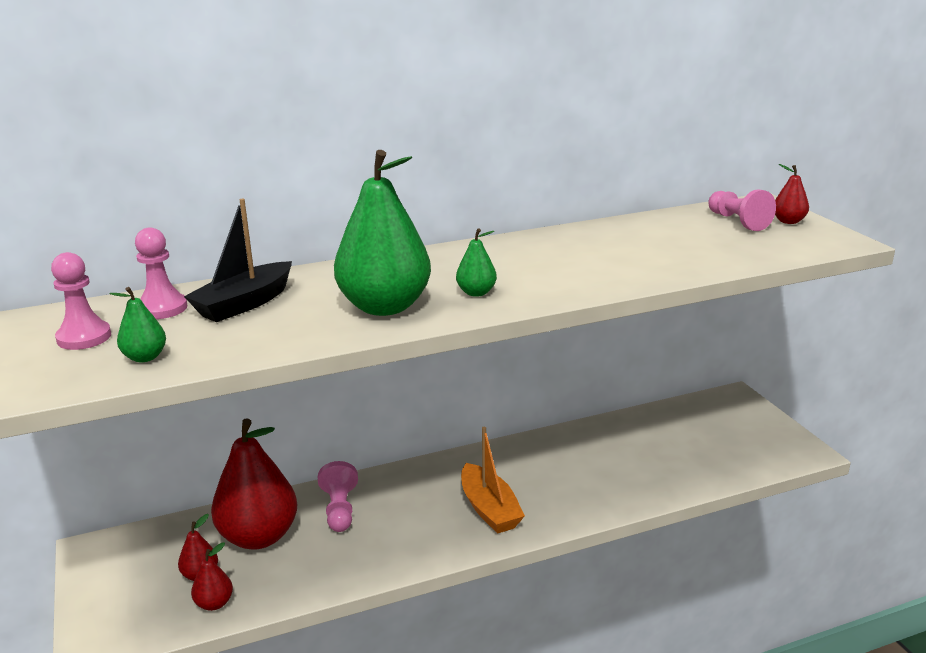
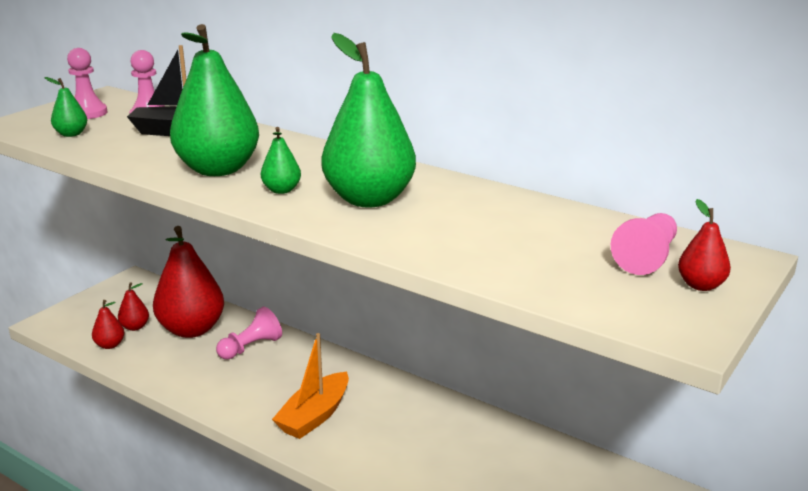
camera: 55 degrees right, 0 degrees up
(541, 268) = (369, 199): none -> green pear

